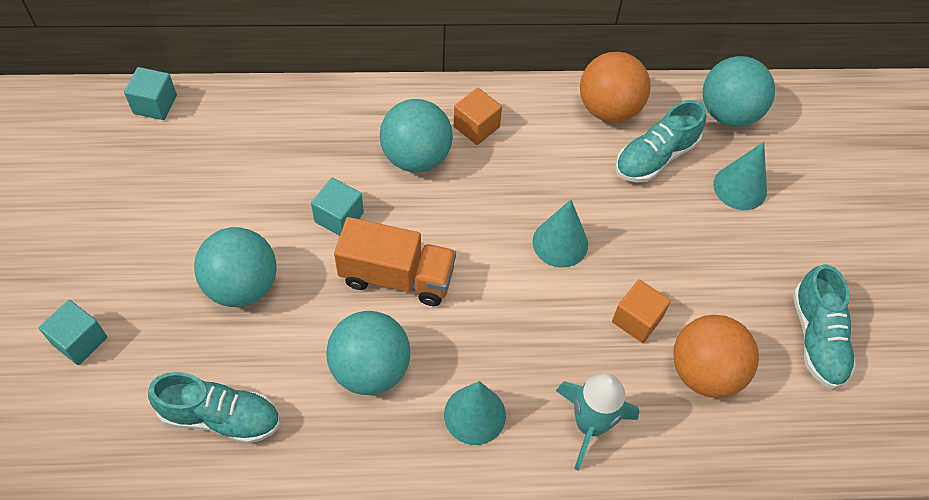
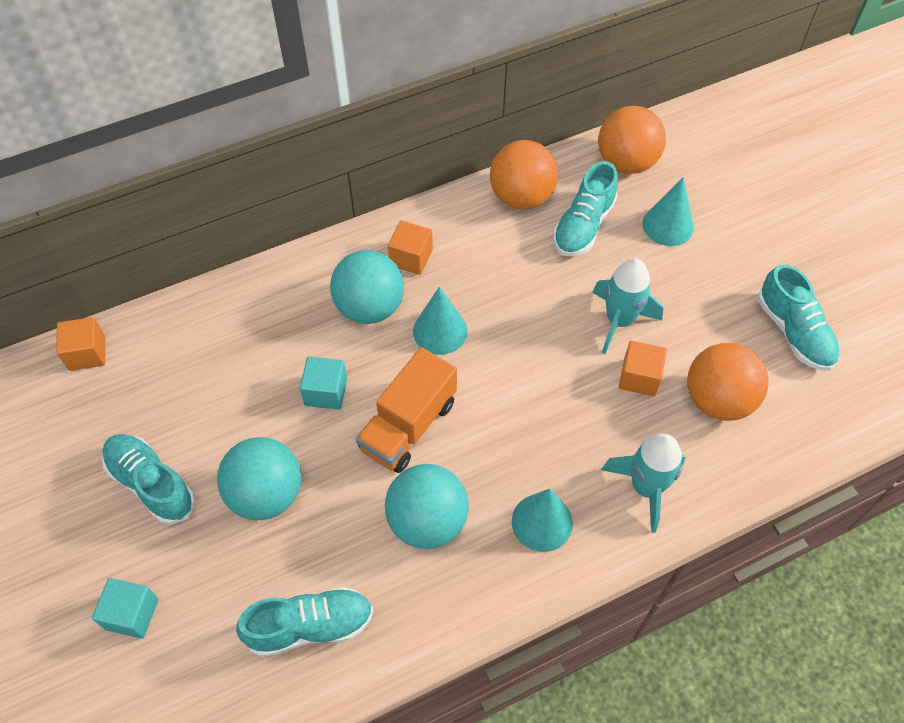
camera: 20 degrees left, 0 degrees up
(151, 237) = (151, 484): none -> turquoise shoe
(155, 104) = (87, 353): turquoise cube -> orange cube
(397, 277) = (408, 426): orange truck -> orange truck turned 135 degrees clockwise
(560, 243) = (539, 335): turquoise cone -> turquoise cone (440, 331)
(645, 259) = (619, 321): none -> turquoise rocket
(728, 113) = (626, 162): turquoise ball -> orange ball

